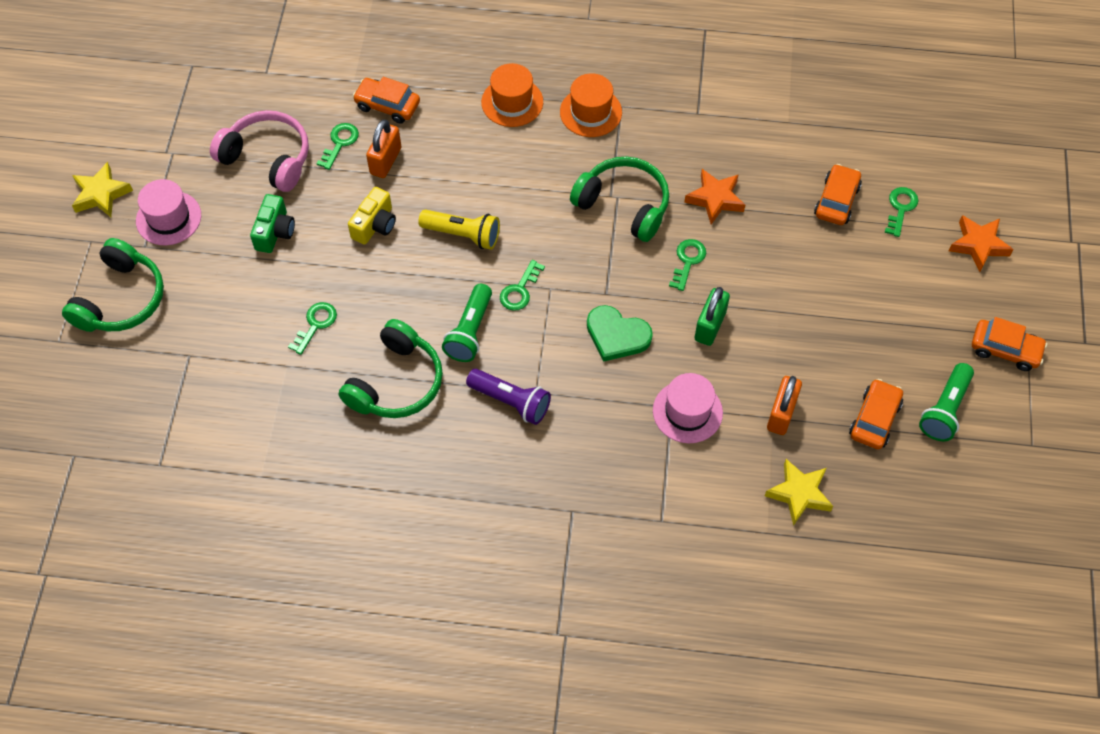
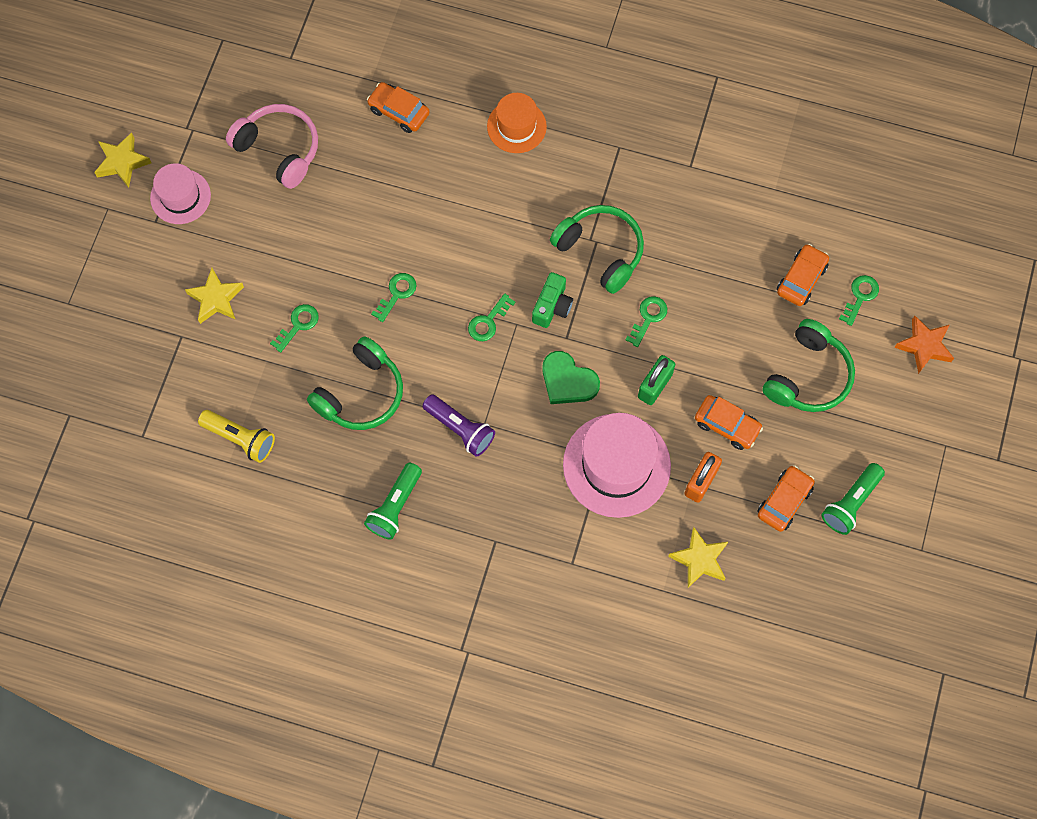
camera: 10 degrees right, 10 degrees up
(121, 299) = (128, 271): green headphones -> green headphones (808, 376)
(221, 312) = (216, 299): none -> yellow star
(275, 232) = (275, 226): green camera -> green camera (552, 306)
(340, 143) = (348, 144): green key -> green key (397, 294)
(375, 225) = (367, 234): yellow camera -> none
(385, 161) = (387, 170): orange padlock -> none
(463, 235) = (446, 257): yellow flashlight -> yellow flashlight (240, 438)
(470, 331) = (436, 354): green flashlight -> green flashlight (395, 506)
(590, 112) = (589, 149): orange hat -> none
(687, 412) = (616, 465): pink hat -> pink hat, size x1.69
(715, 199) = (687, 259): orange star -> none
(1005, 349) = (921, 454): orange car -> orange car (727, 425)

